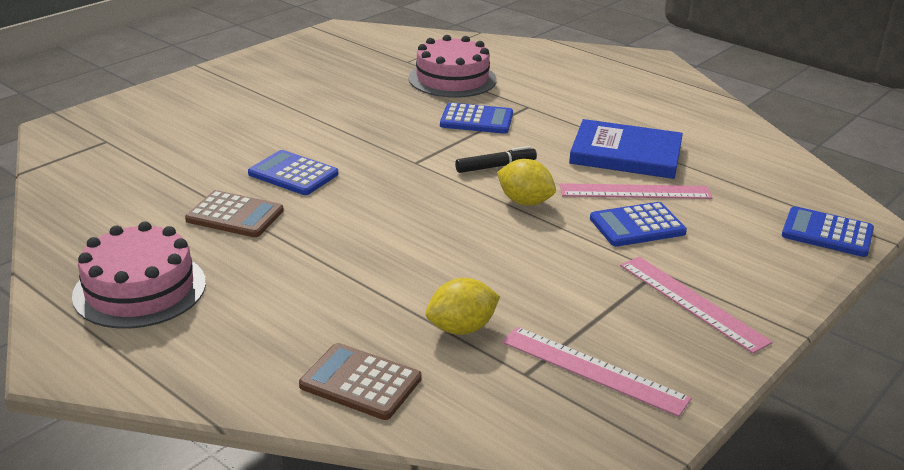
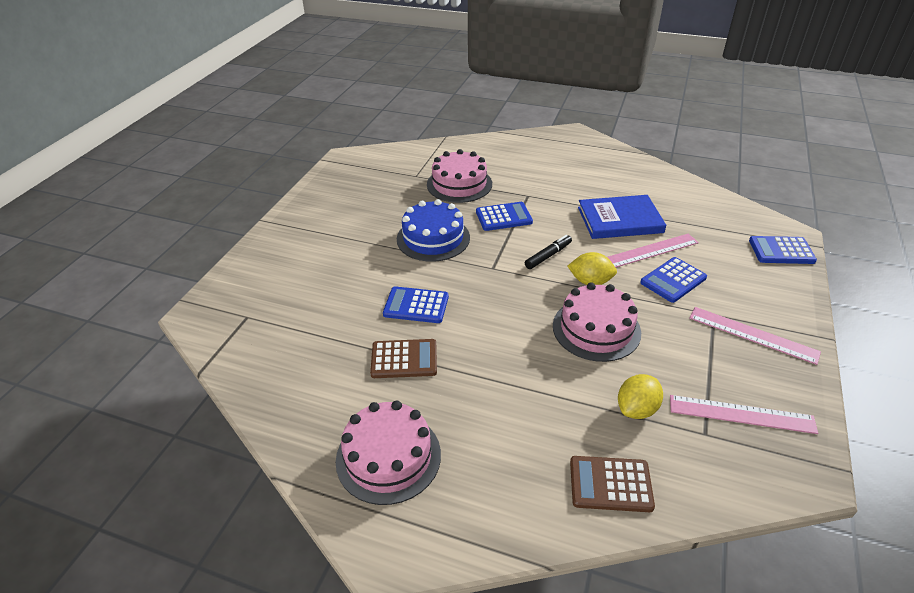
camera: 20 degrees left, 10 degrees up
(371, 121) = (433, 238): none -> blue cake
(487, 246) = (596, 329): none -> pink cake

